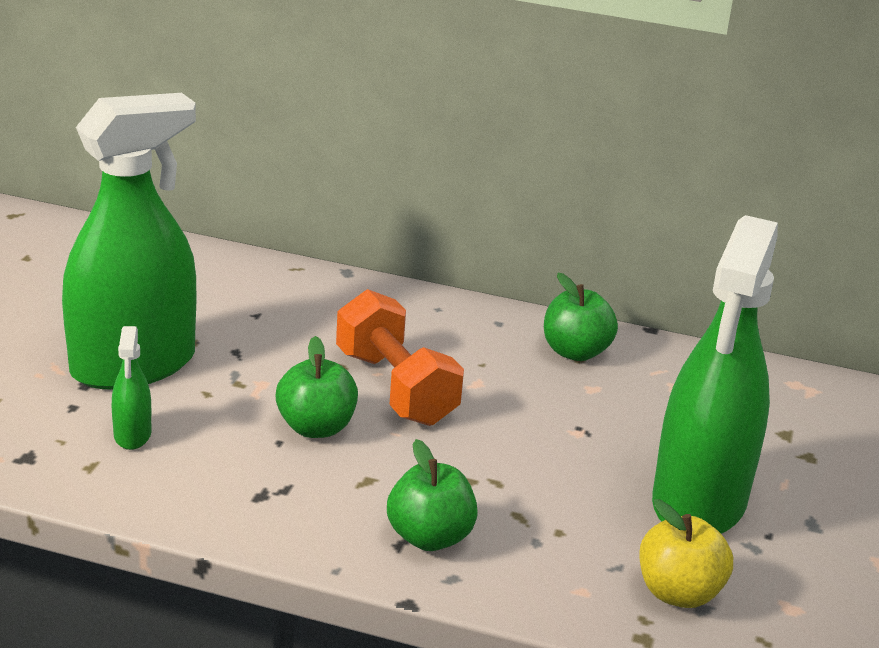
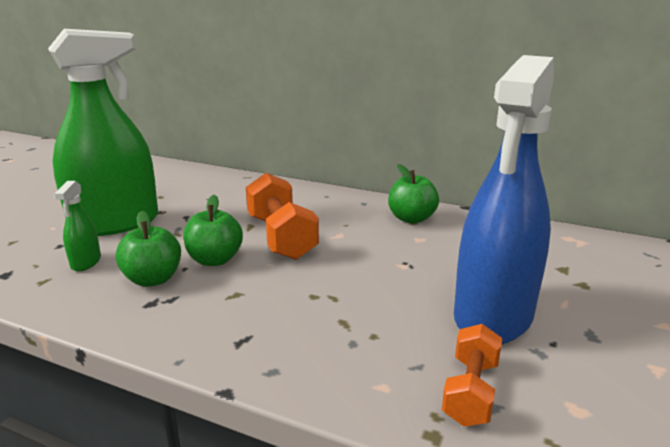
camera: 10 degrees right, 5 degrees down
(430, 537) = (266, 337): green apple -> green apple (153, 279)
(678, 593) = (470, 391): yellow apple -> orange dumbbell
(699, 502) = (493, 315): green spray bottle -> blue spray bottle

